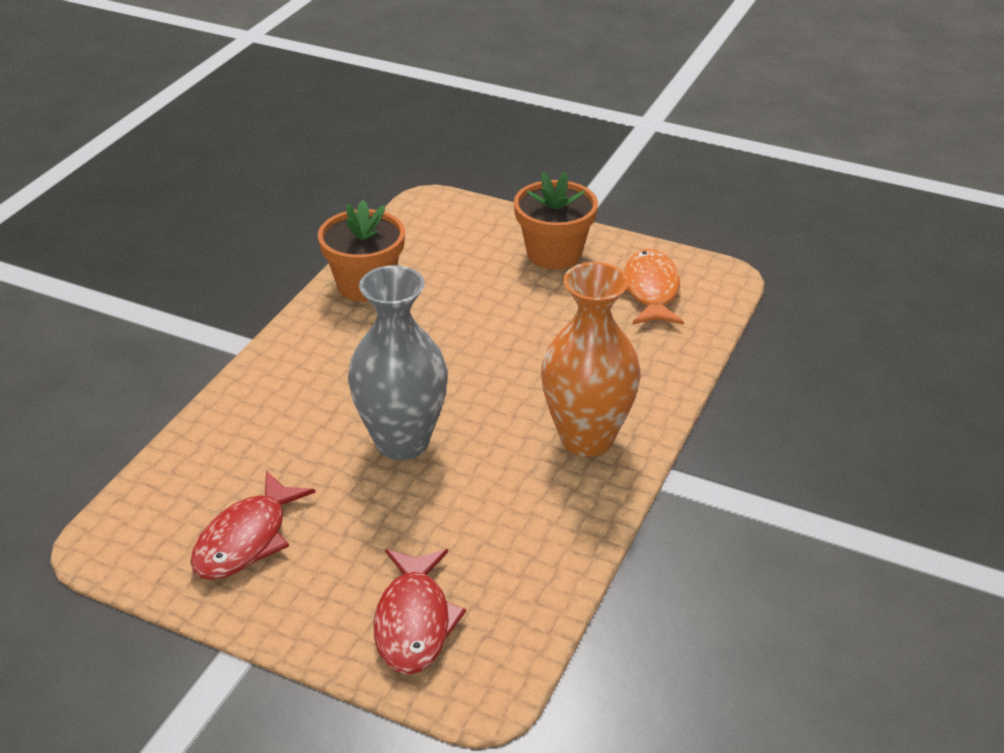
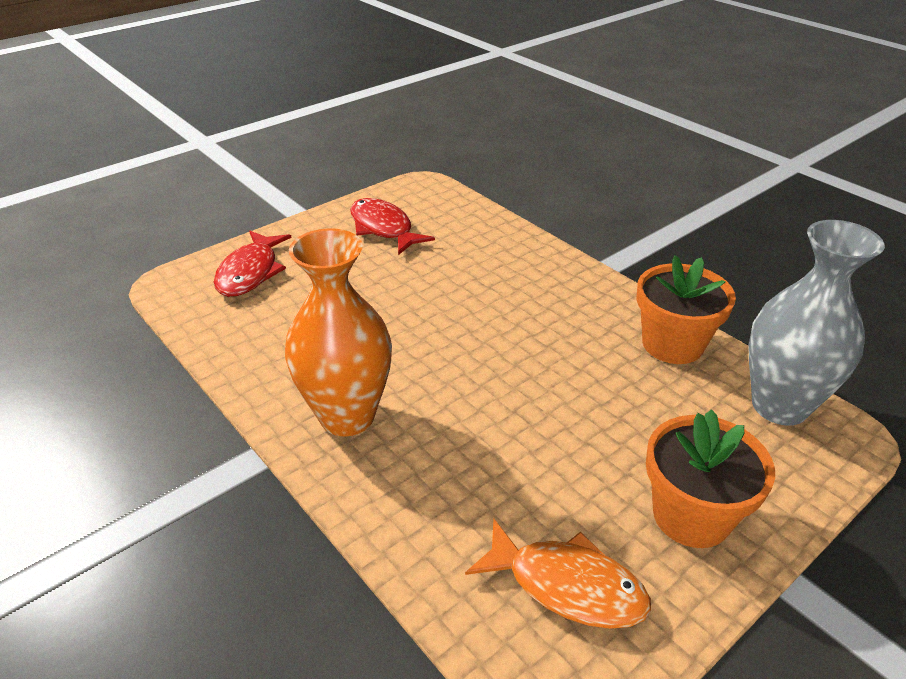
camera: 115 degrees right, 0 degrees up
(402, 442) = (427, 310): grey vase -> grey vase (779, 406)
(414, 622) = (250, 272): red fish -> red fish turned 105 degrees counterclockwise

